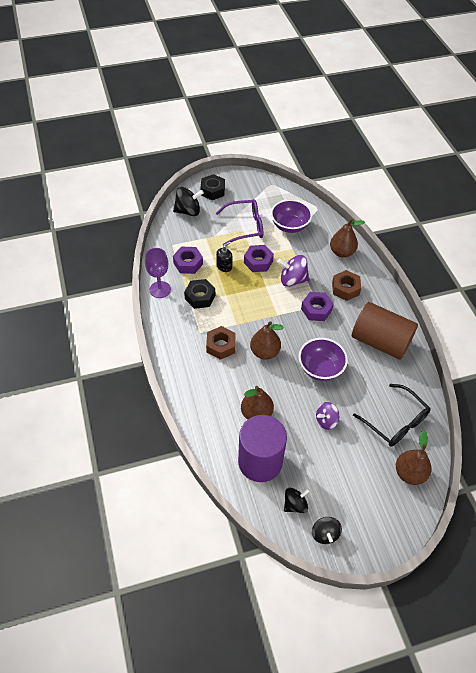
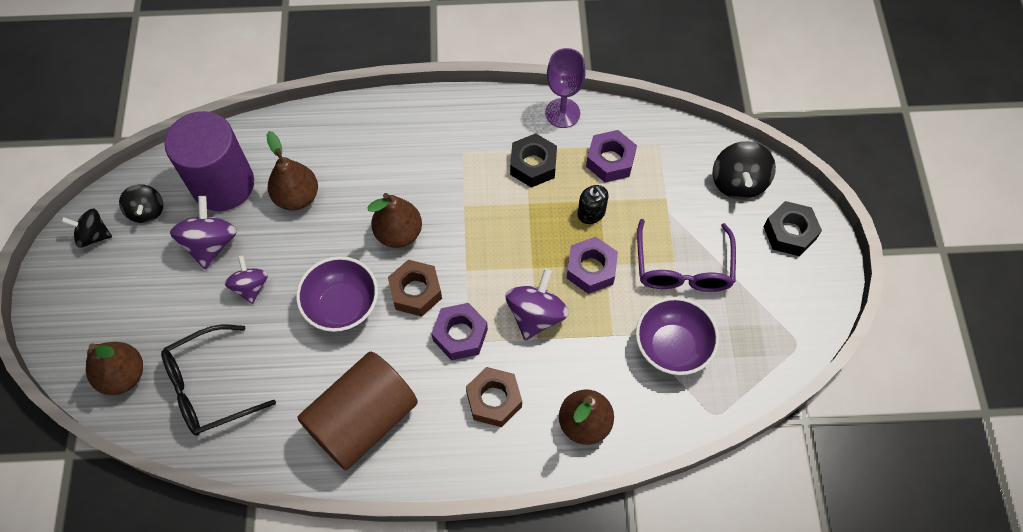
camera: 105 degrees right, 10 degrees up
(221, 346) = (429, 175): brown nut -> brown nut (415, 292)
(305, 454) = (211, 244): none -> purple spinning top

